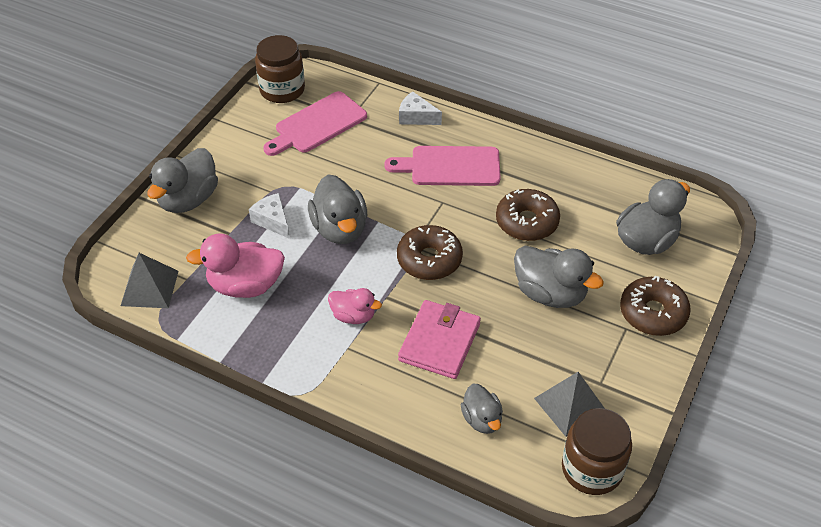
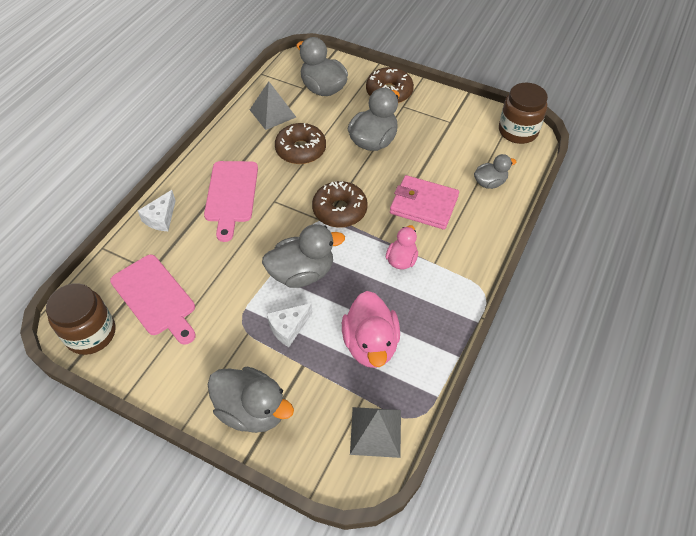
camera: 90 degrees left, 5 degrees up
(570, 405) = (470, 137): grey pyramid -> grey pyramid (272, 113)

